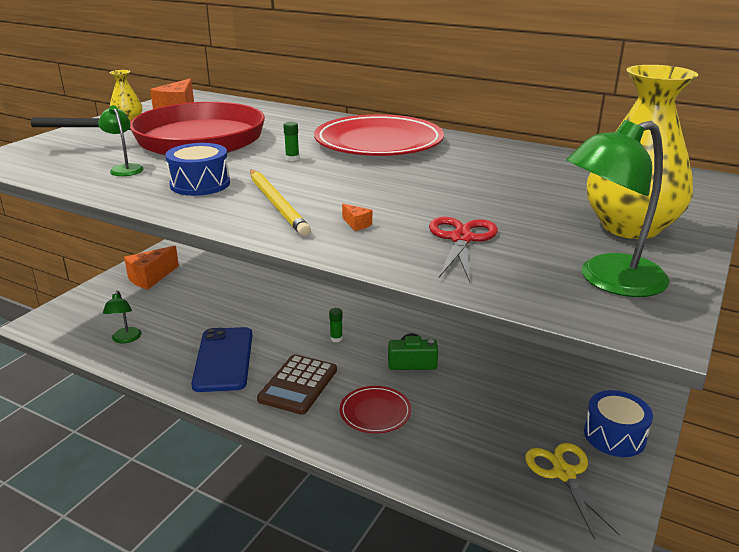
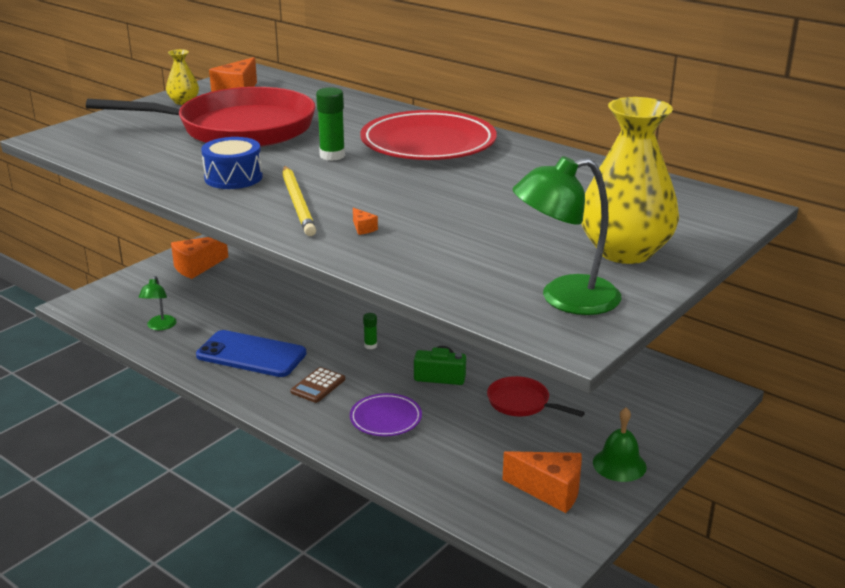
camera: 10 degrees right, 0 degrees up
(125, 168) = (167, 156): green lamp -> none
(223, 359) = (251, 355): blue phone -> blue phone turned 75 degrees counterclockwise
(292, 158) = (332, 156): green glue stick -> green glue stick, size x1.82
(298, 385) = (318, 386): brown calculator -> brown calculator, size x0.63
(375, 412) = (385, 418): red plate -> purple plate
(461, 239) = (453, 250): red scissors -> none
(497, 381) = (521, 403): none -> red pan
(564, 473) = (550, 491): yellow scissors -> orange cheese
(614, 435) = (619, 464): blue drum -> green bell

